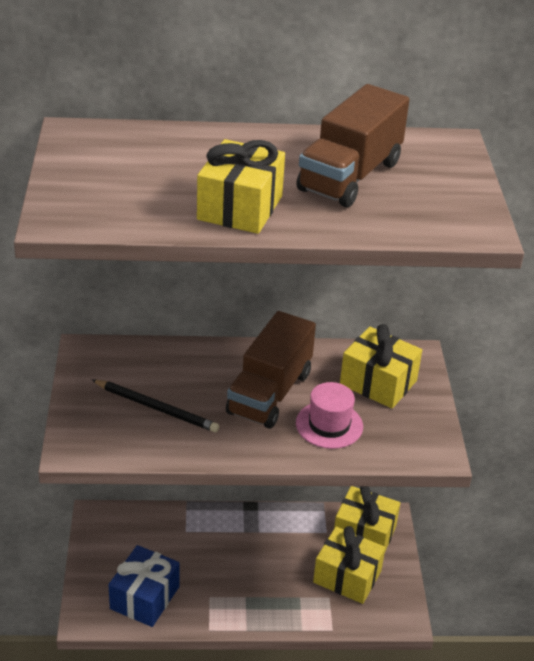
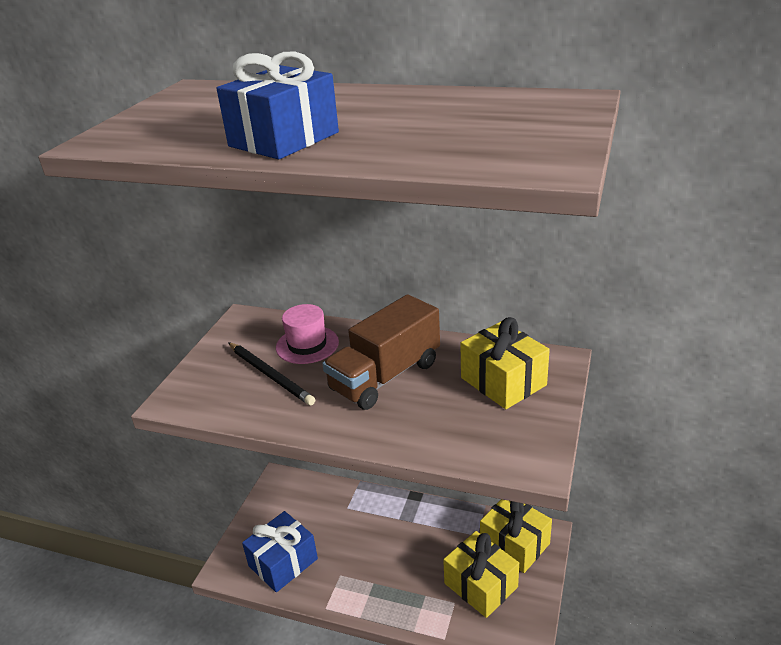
camera: 25 degrees right, 5 degrees down
(240, 208) = (284, 139): yellow gift -> blue gift
(329, 425) = (429, 416): pink hat -> pink hat (307, 345)
(350, 176) = (431, 120): brown truck -> none

